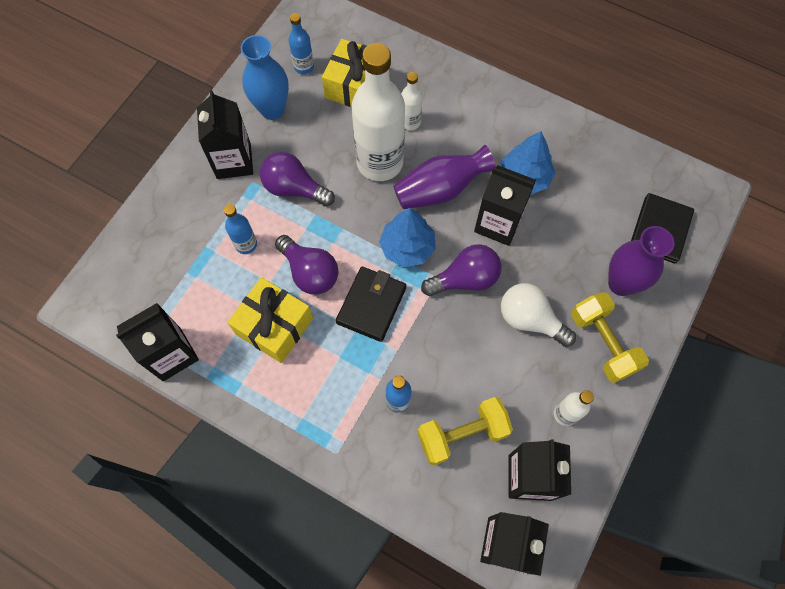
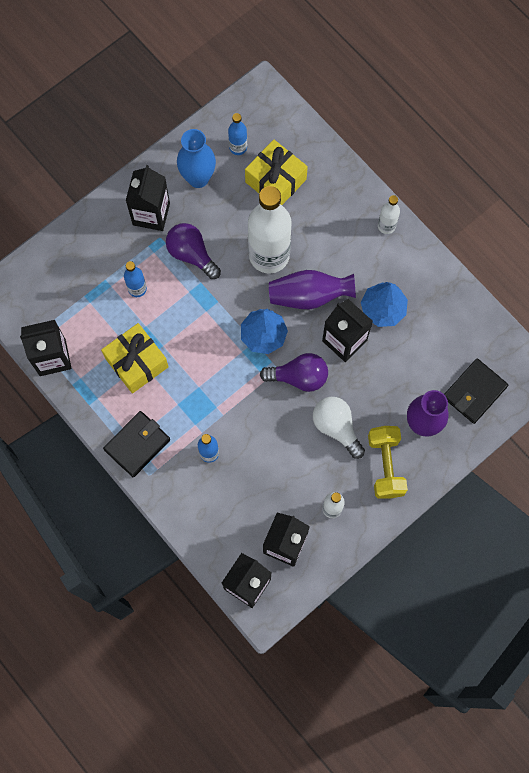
camera: 20 degrees right, 5 degrees up
(310, 272) = (179, 329): purple light bulb -> none
(371, 305) = (217, 372): black wallet -> black wallet (137, 444)
(410, 122) = (308, 228): white bottle -> white bottle (386, 226)
(462, 434) = (247, 495): yellow dumbbell -> none

